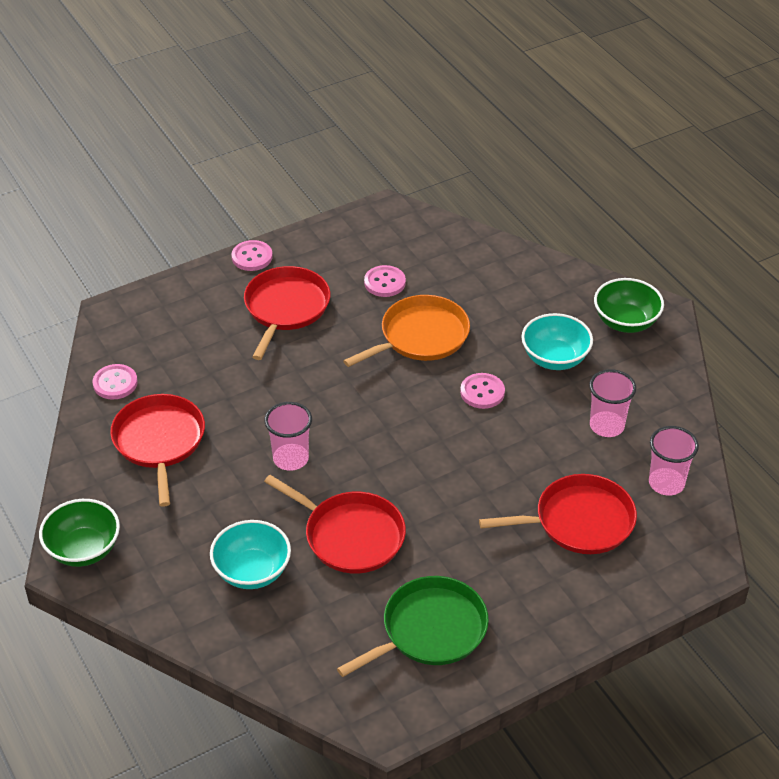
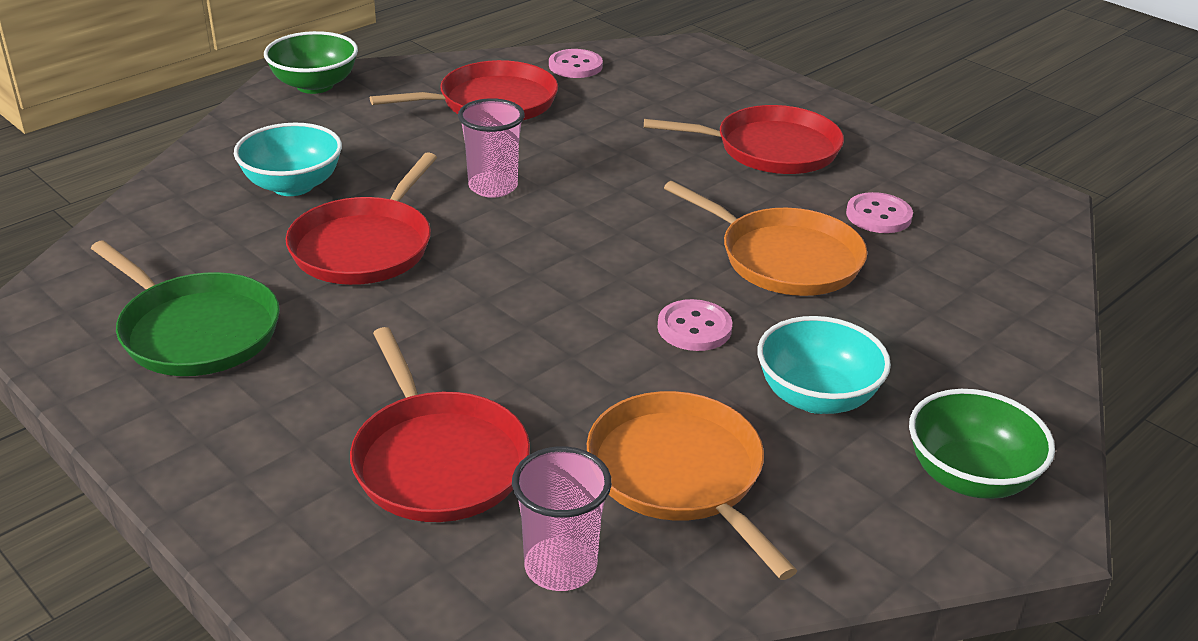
camera: 75 degrees right, 10 degrees down
(252, 257) = (851, 115): pink button -> none
(607, 426) = (679, 474): pink cup -> orange pan

